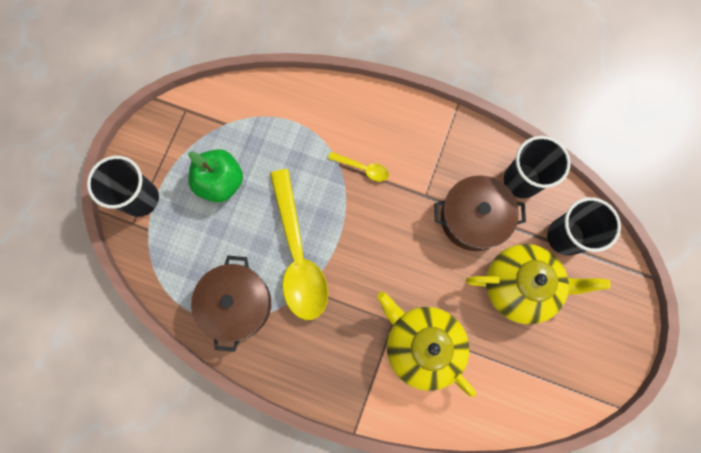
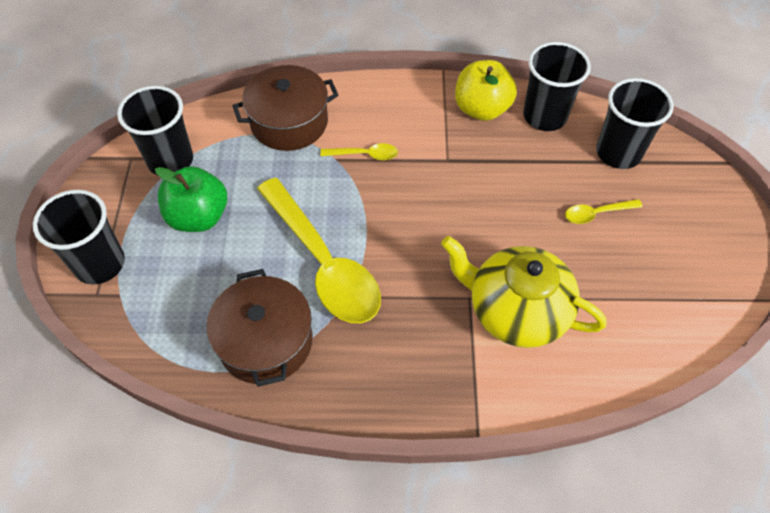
camera: 20 degrees left, 20 degrees down
(214, 122) = (170, 160): none -> black cup
(473, 155) = (481, 109): none -> yellow apple
(473, 218) = (511, 165): brown pot -> brown pot (289, 122)
(520, 286) = (596, 214): yellow teapot -> yellow spoon

